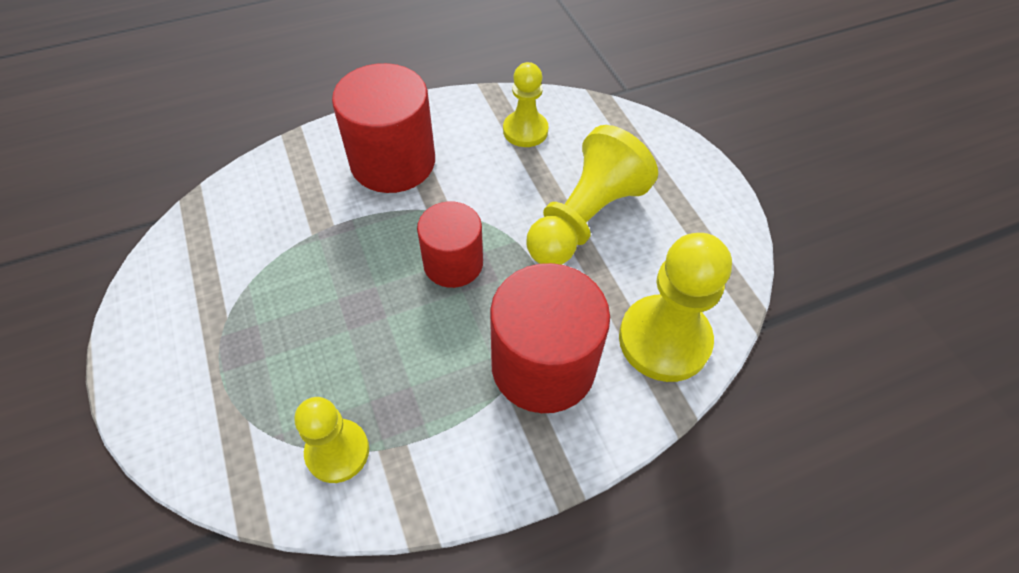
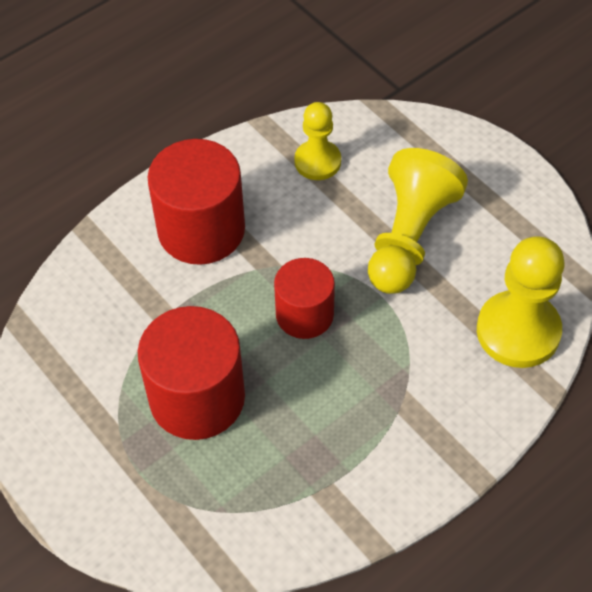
camera: 15 degrees left, 0 degrees up
(337, 451) = (277, 506): yellow pawn -> none
(543, 365) = (422, 383): red cylinder -> red cylinder (197, 398)

